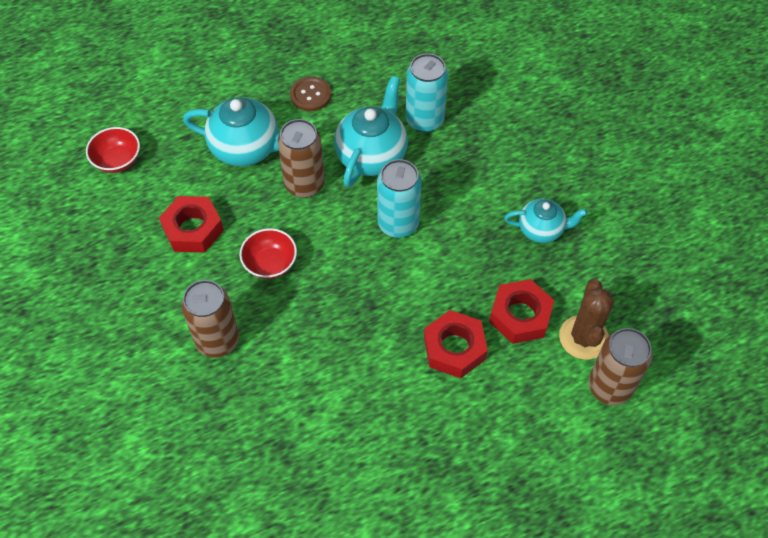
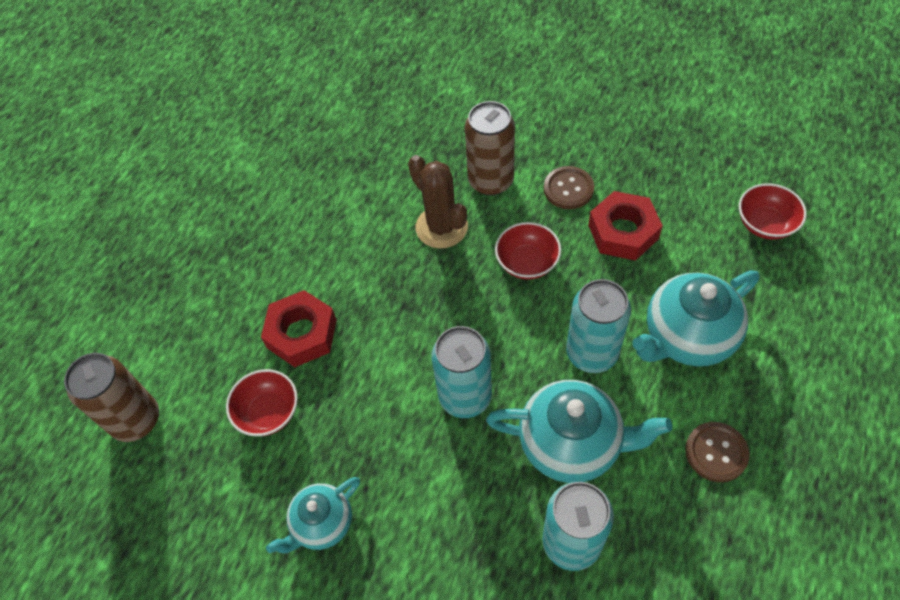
camera: 140 degrees right, 0 degrees up
(181, 286) = (568, 189): none -> brown button
(304, 184) = (592, 353): brown can -> turquoise can
(372, 155) = (571, 444): turquoise teapot -> turquoise teapot turned 60 degrees counterclockwise
(520, 315) = (268, 412): red nut -> red bowl
(583, 337) = (192, 444): brown cactus -> brown cactus (441, 227)

